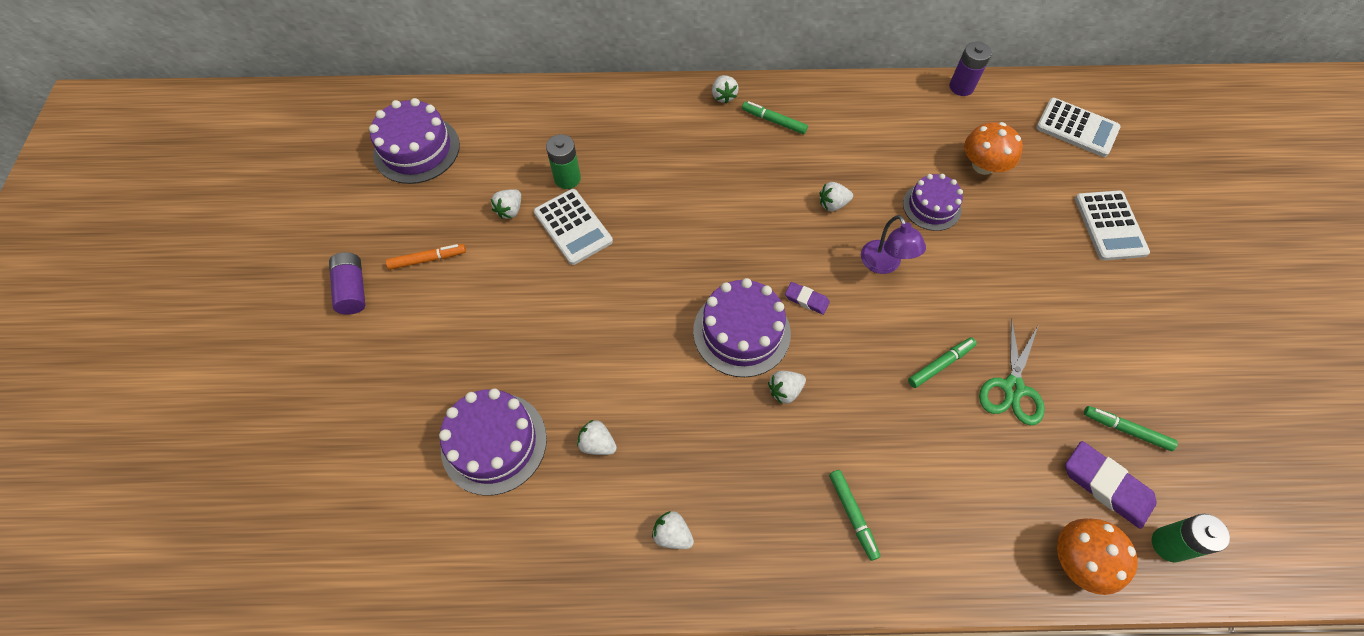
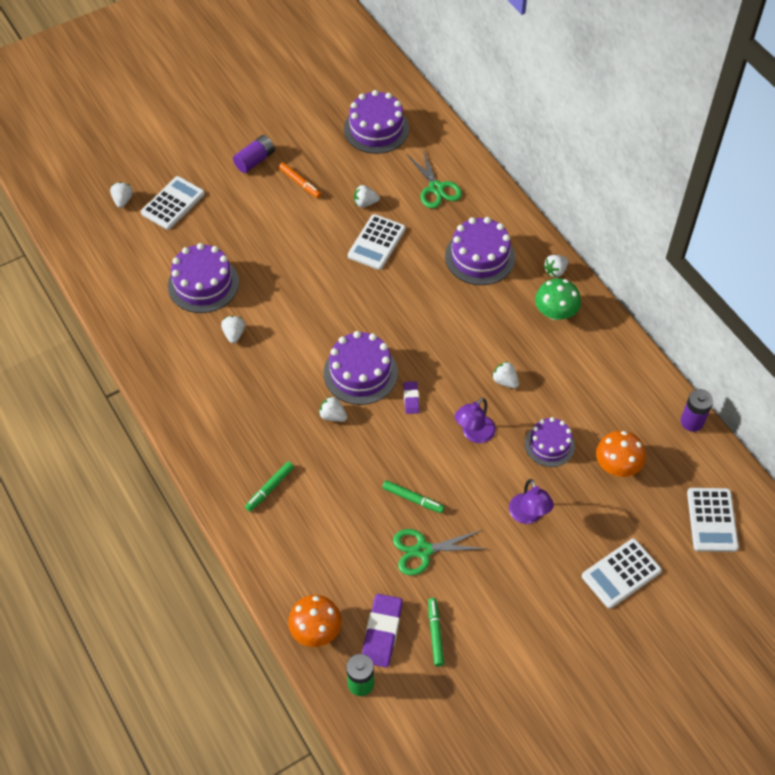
camera: 60 degrees right, 5 degrees down
(337, 417) = (173, 203): none -> white calculator
(543, 138) = (436, 188): none -> green scissors
(567, 178) = (412, 219): green battery -> none
(661, 146) = (480, 257): none -> purple cake
(672, 534) = (201, 399): white strawberry -> white strawberry (123, 200)
(773, 121) = (555, 312): green marker -> green mushroom
(1009, 267) = (528, 515): none -> purple lamp

